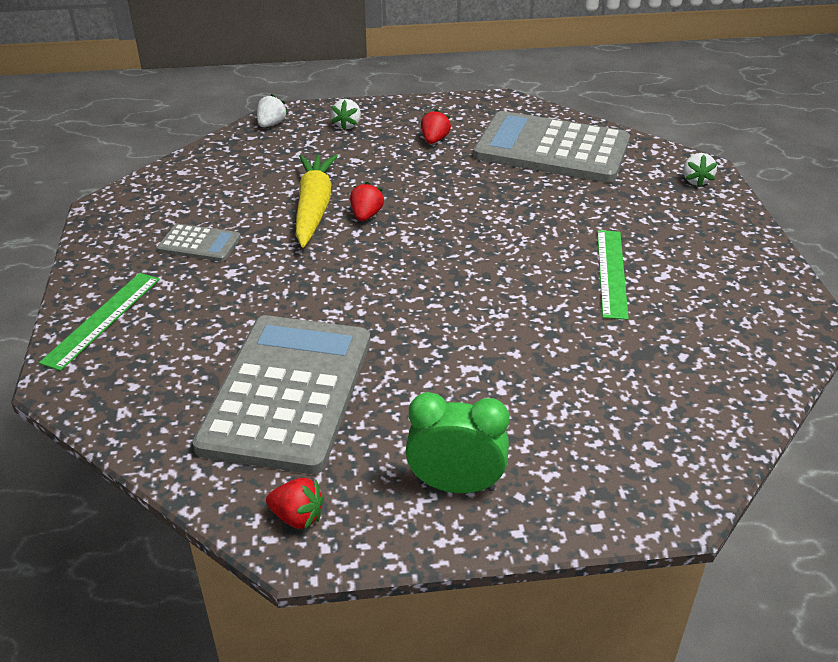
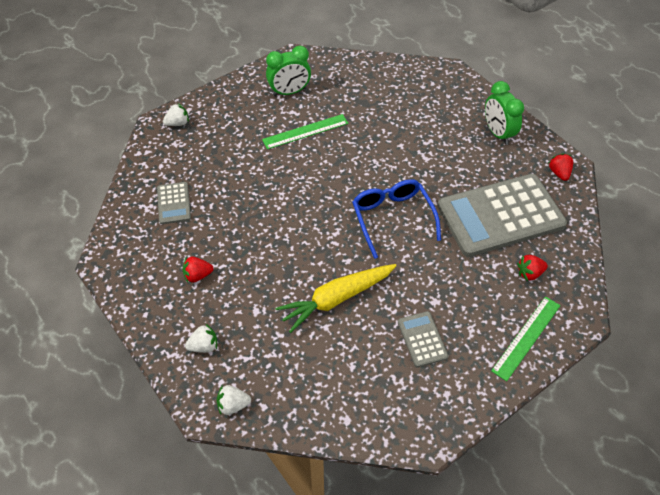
camera: 120 degrees left, 15 degrees up
(103, 319) = (526, 337): green ruler -> green ruler turned 45 degrees counterclockwise
(366, 216) = (325, 265): red strawberry -> red strawberry (529, 273)
(384, 289) = (392, 218): none -> blue glasses
(551, 149) = (174, 203): grey calculator -> grey calculator, size x0.44
(714, 286) = (289, 92): none -> green clock

